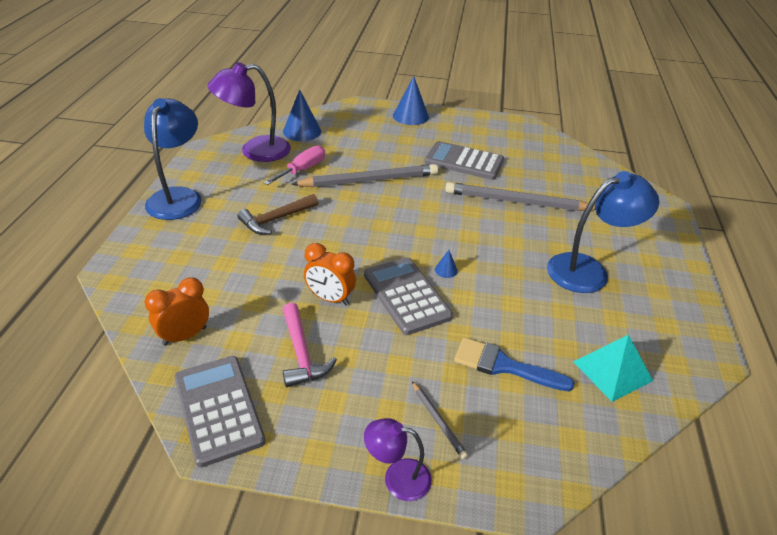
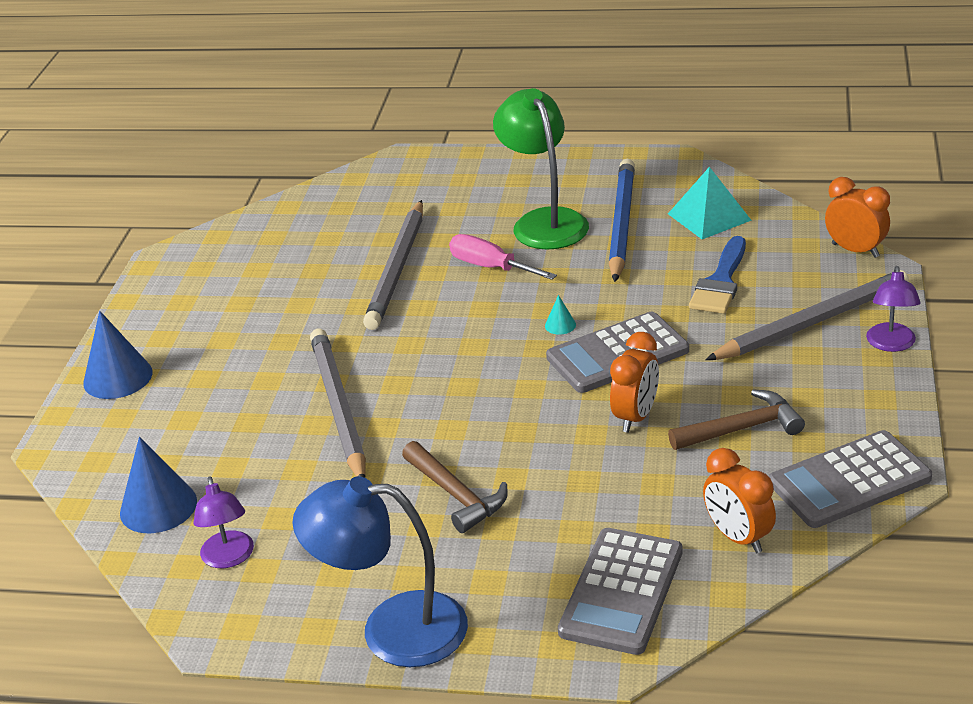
camera: 85 degrees left, 5 degrees down
(255, 151) = (229, 558): purple lamp -> purple lamp, size x0.56
(301, 353) = (742, 429): pink hammer -> brown hammer
(302, 170) = (303, 486): pink screwdriver -> pink screwdriver (490, 267)
(438, 421) = (812, 322): grey pencil -> grey pencil, size x2.22
(446, 270) = (560, 325): blue cone -> turquoise cone
(464, 161) = (283, 316): grey calculator -> grey calculator (621, 591)
(564, 480) = (855, 250): none -> orange clock
(588, 270) = (544, 221): blue lamp -> green lamp
(591, 313) = (621, 223): none -> blue pencil

